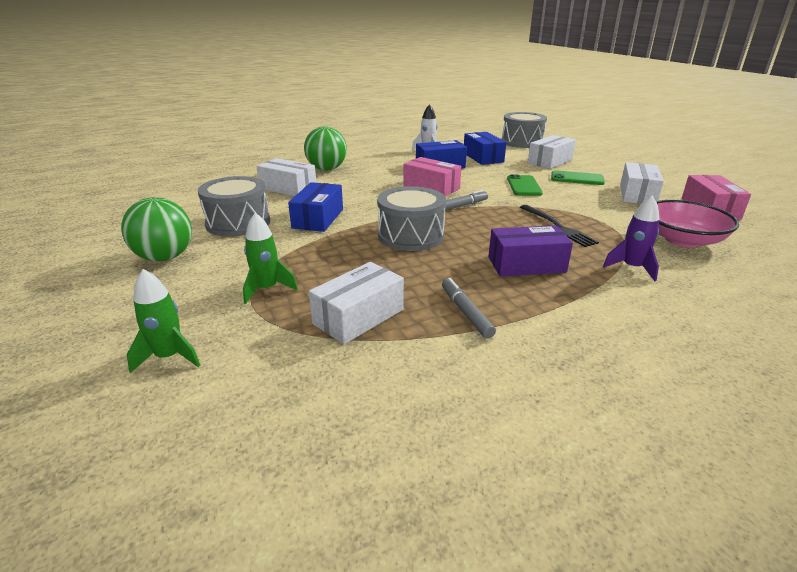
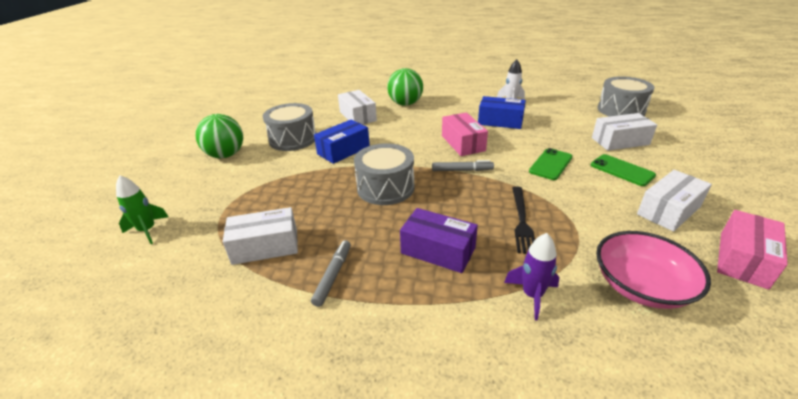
camera: 35 degrees right, 5 degrees up
(267, 289) = (245, 201): green rocket -> none
(483, 157) = (553, 120): blue box -> none

